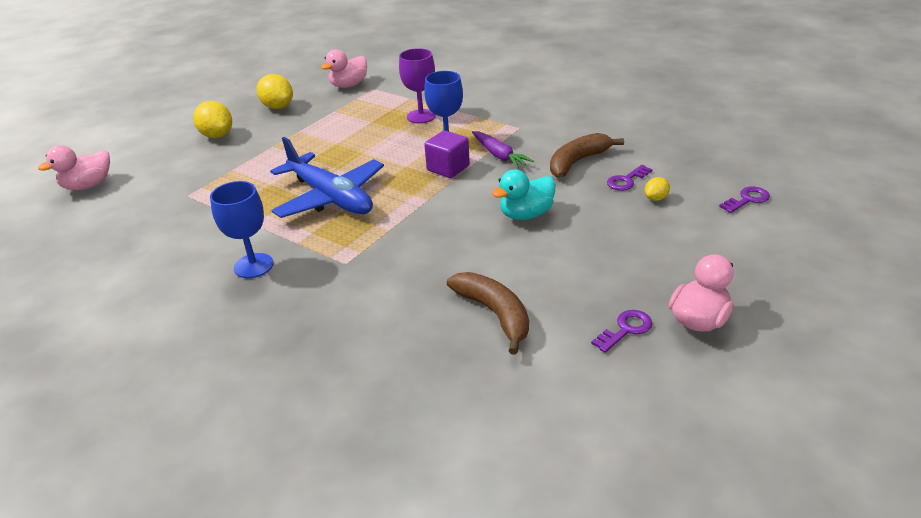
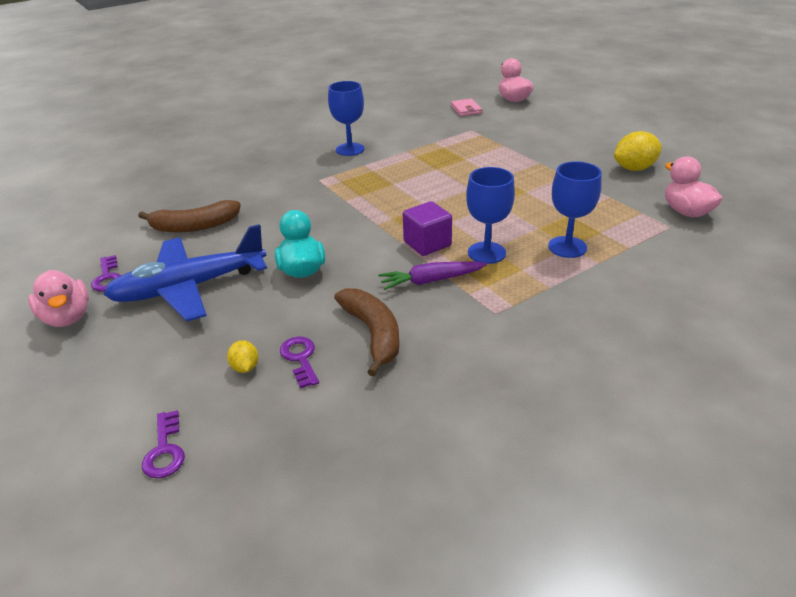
camera: 110 degrees right, 0 degrees up
(117, 211) = (466, 109): none -> pink wallet
(217, 135) = (577, 140): yellow lemon -> none
(330, 198) = (419, 181): blue plane -> blue plane (189, 288)
(421, 116) = (567, 247): purple goblet -> blue goblet

